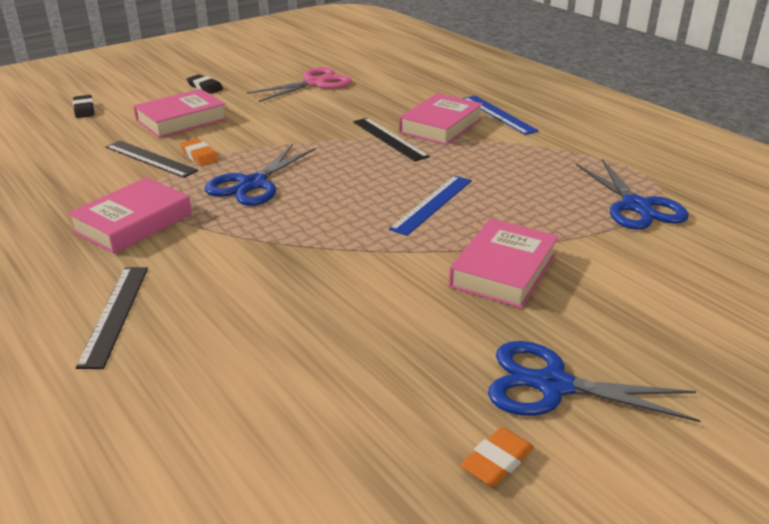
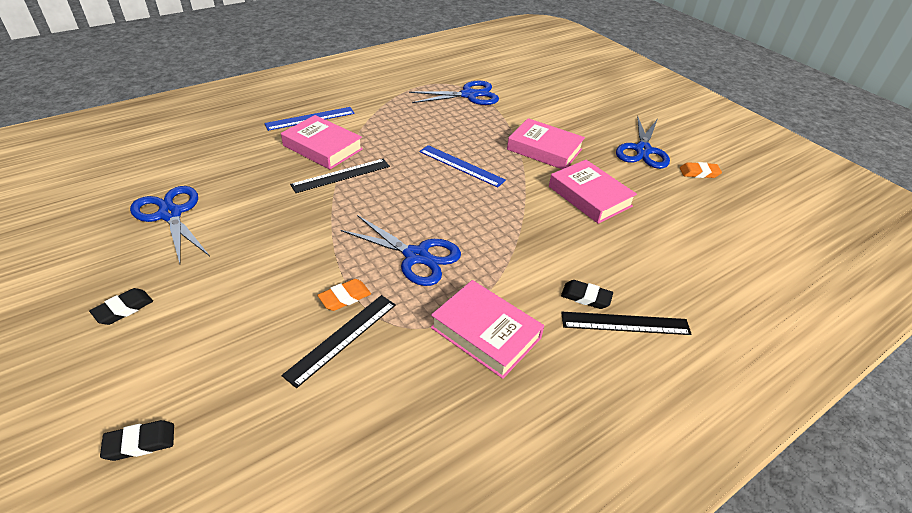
camera: 90 degrees left, 10 degrees up
(167, 287) = (586, 297): none -> black eraser
(181, 120) = (233, 322): pink book -> pink book (589, 196)
(314, 83) = (170, 214): pink scissors -> blue scissors
(497, 461) = (699, 173): orange eraser -> orange eraser turned 45 degrees counterclockwise

